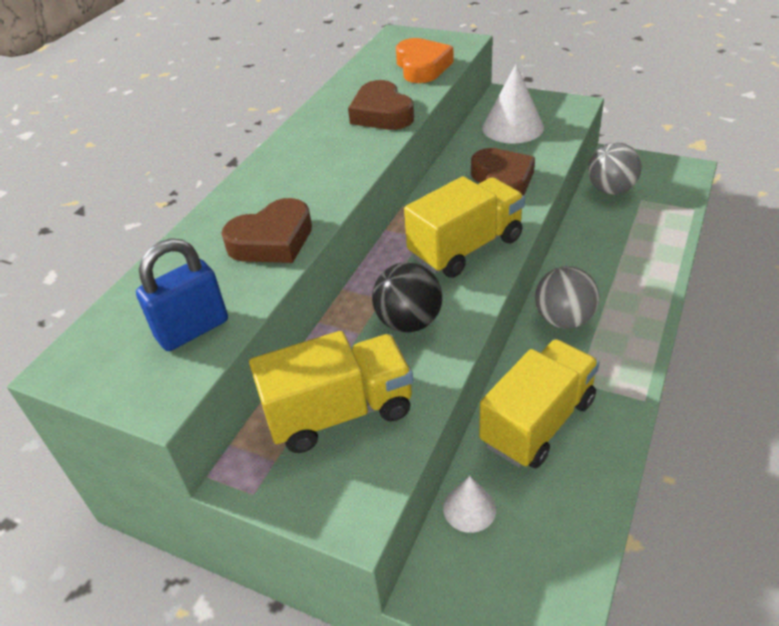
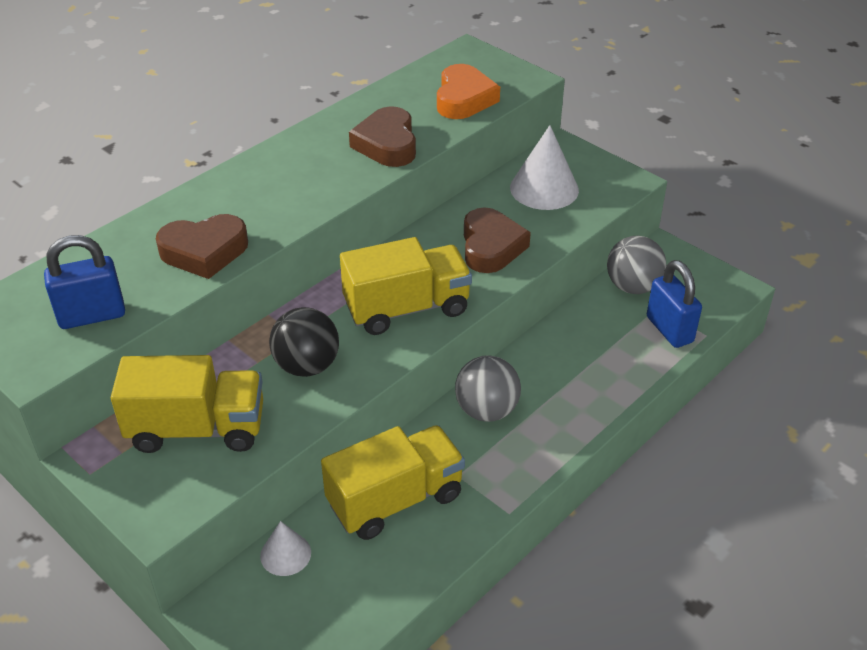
camera: 15 degrees right, 0 degrees up
(663, 213) = (669, 329): none -> blue padlock

